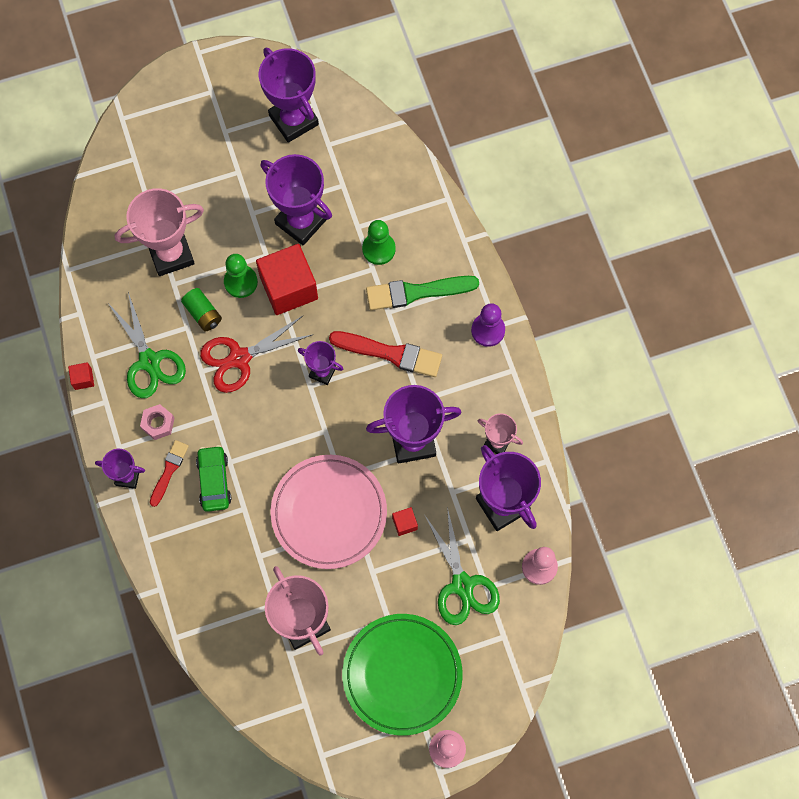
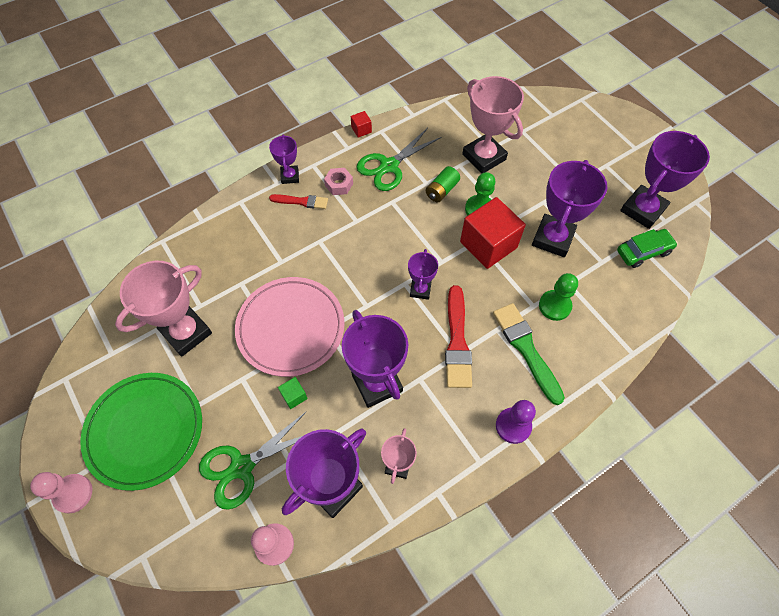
camera: 75 degrees right, 10 degrees down
(214, 481) = (300, 234): green car -> green car (643, 252)
(239, 358) = (412, 225): red scissors -> none
(404, 523) = (294, 396): red cube -> green cube

